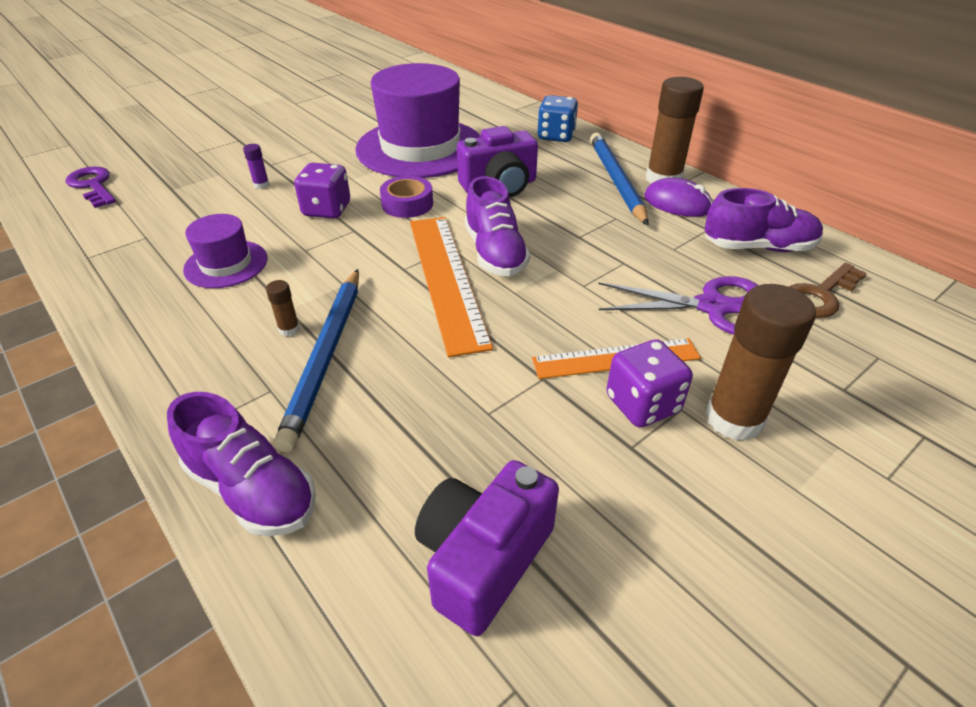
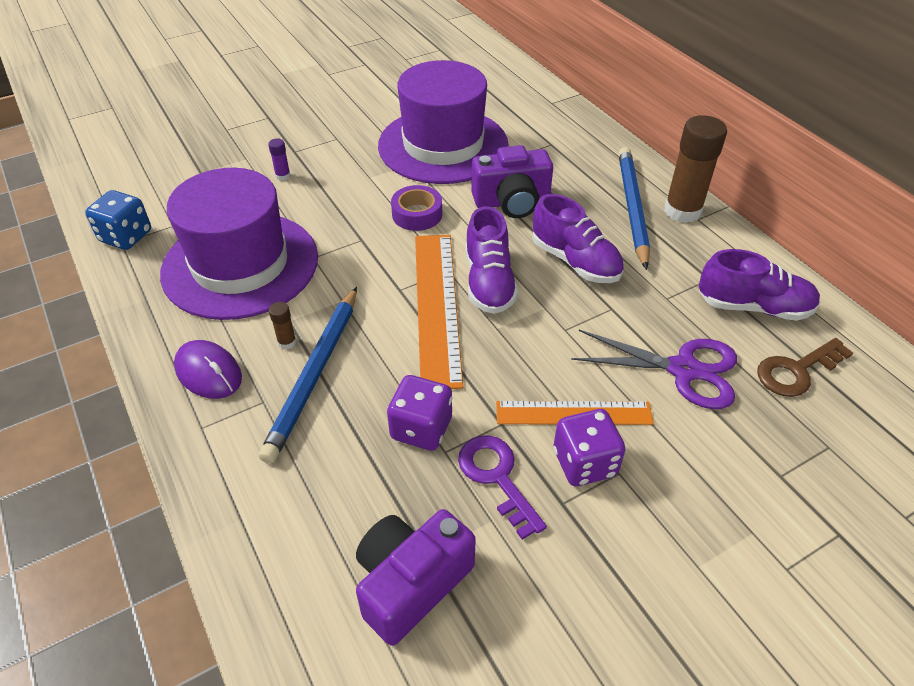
camera: 10 degrees right, 5 degrees up
(93, 186) = (130, 160): purple key -> purple key (497, 478)
(226, 264) = (240, 264): purple hat -> purple hat, size x2.08
(252, 490) = (237, 493): purple shoe -> purple shoe (575, 261)
(327, 210) = (339, 212): purple dice -> purple dice (421, 428)
(556, 136) = (585, 143): blue dice -> blue dice (126, 237)
(677, 203) = (687, 243): purple mouse -> purple mouse (208, 372)
(734, 418) = (664, 490): brown glue stick -> none

